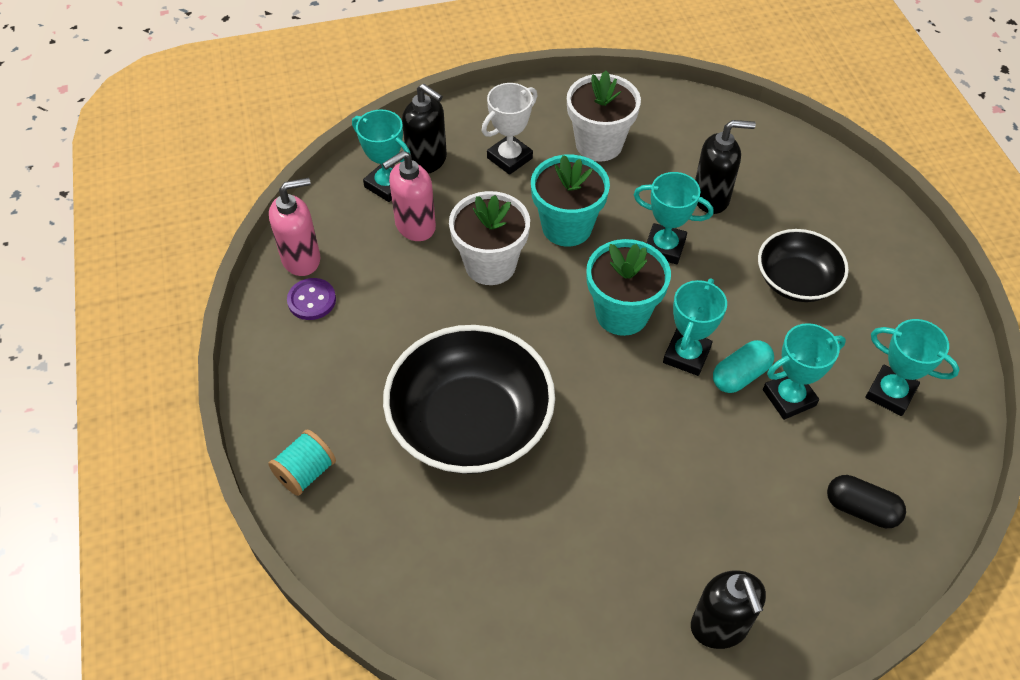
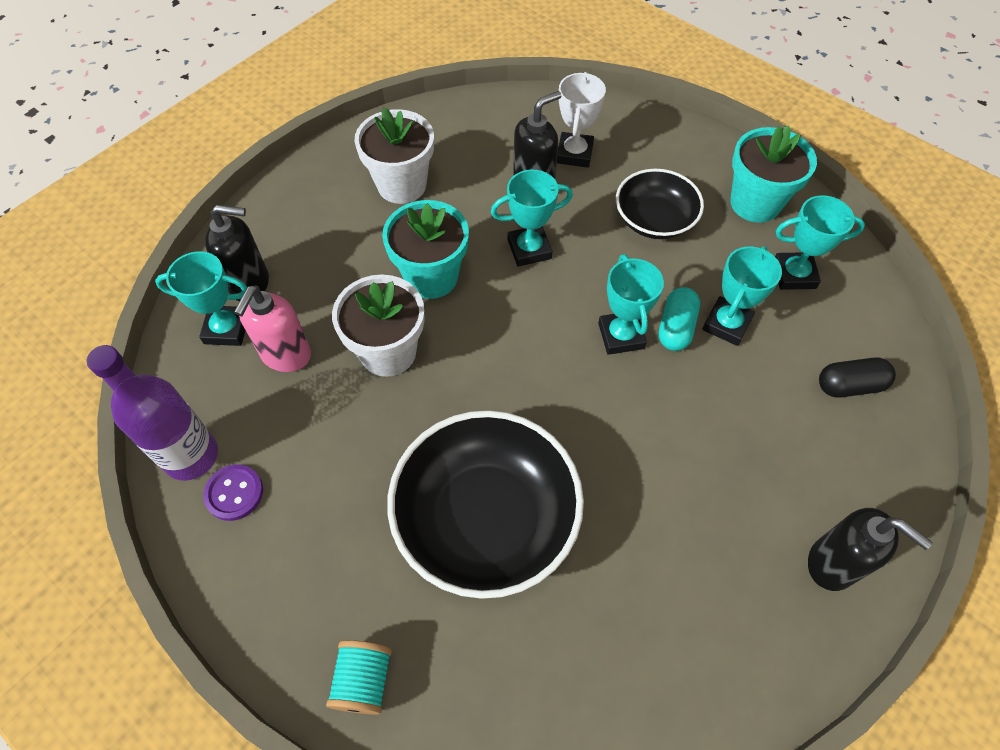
camera: 35 degrees left, 5 degrees up
(302, 259) = (191, 456): pink soap dispenser -> purple bottle
(509, 158) = (329, 239): white trophy -> white trophy (574, 154)
(622, 313) = (540, 330): turquoise flower pot -> turquoise flower pot (755, 203)

